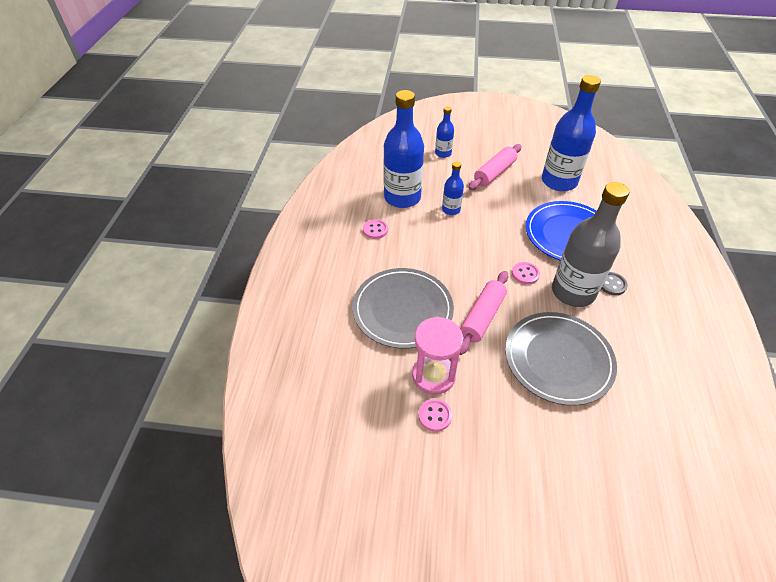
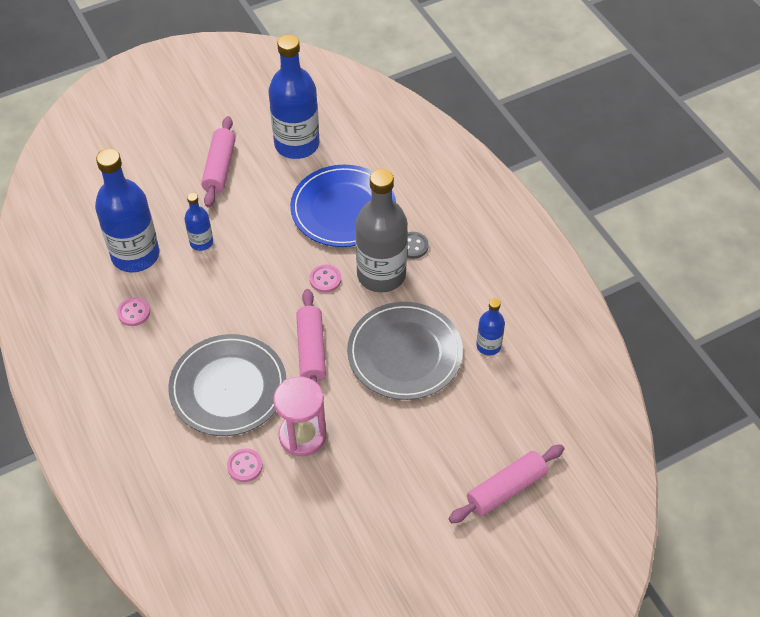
camera: 35 degrees left, 5 degrees up
(435, 415) = (327, 471): pink button -> pink button (245, 466)
(443, 153) = (142, 169): blue bottle -> blue bottle (488, 346)
(589, 534) = (506, 489): none -> pink rolling pin

